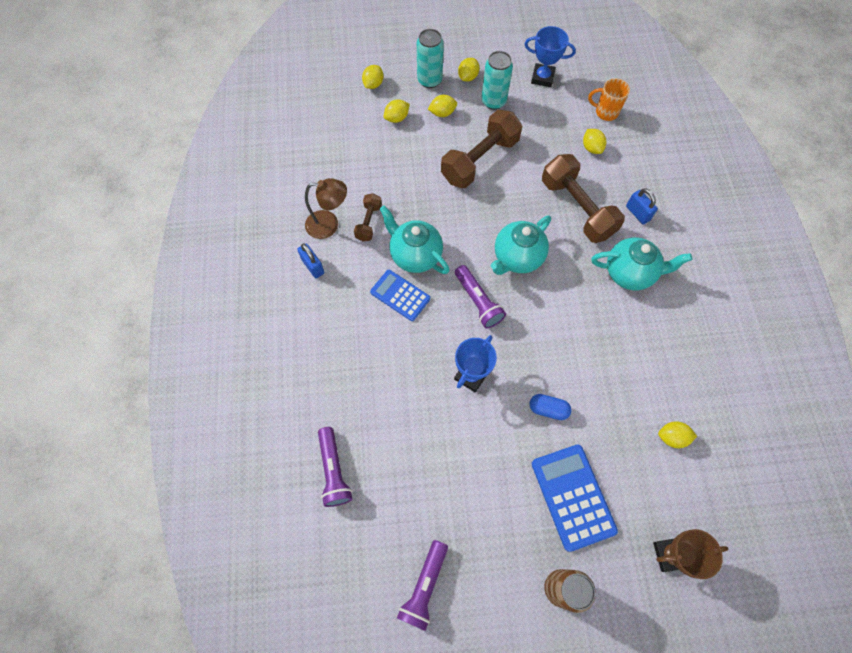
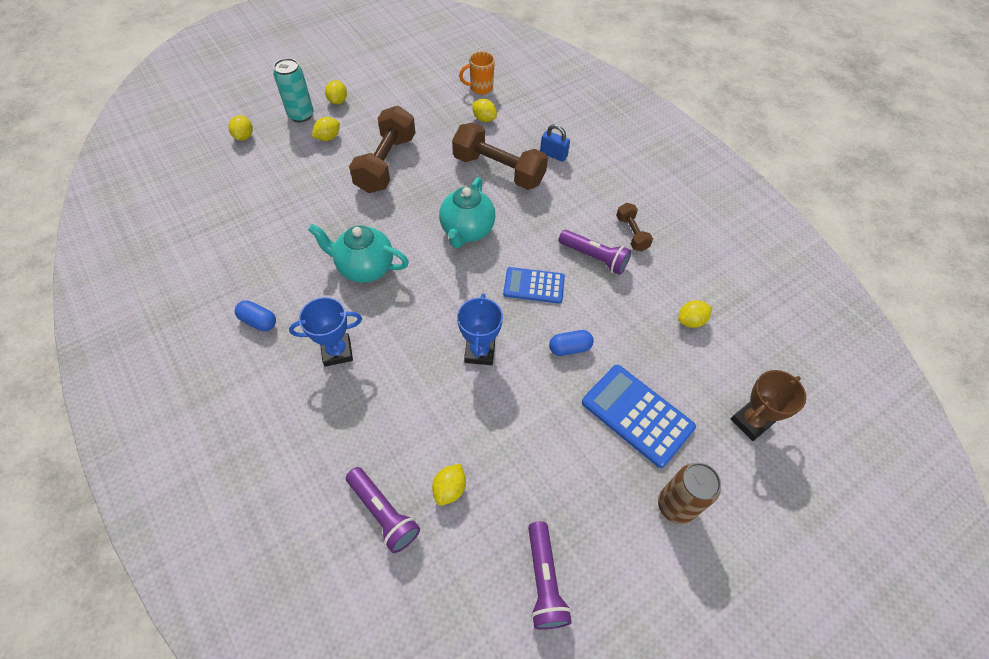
camera: 30 degrees left, 10 degrees down
(313, 266) = (258, 321): blue padlock -> blue capsule
(329, 225) = (258, 275): brown lamp -> none
(368, 222) = (300, 257): brown dumbbell -> brown dumbbell (631, 233)
(397, 118) = (283, 157): yellow lemon -> yellow lemon (449, 489)
(400, 295) = (368, 310): blue calculator -> blue calculator (534, 286)
(478, 301) = (450, 283): purple flashlight -> purple flashlight (594, 258)
(493, 101) = (373, 112): turquoise can -> none
(542, 77) = (409, 80): blue trophy -> blue trophy (337, 351)
(630, 273) = (575, 204): turquoise teapot -> none

